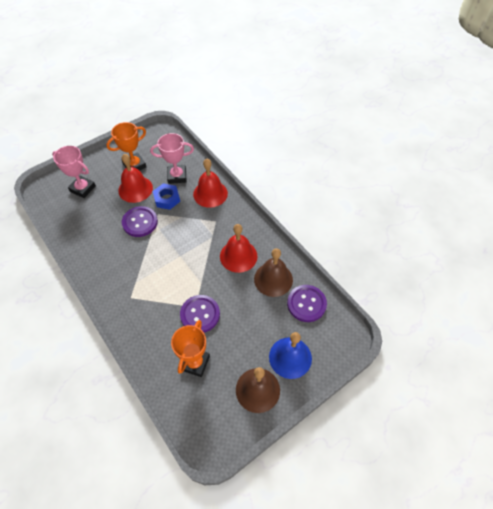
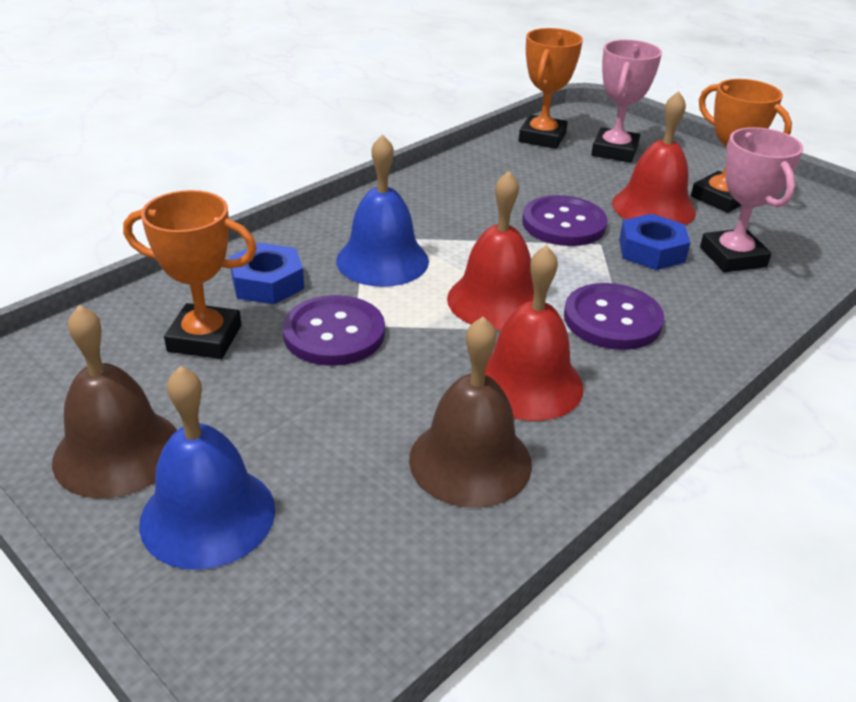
camera: 80 degrees right, 20 degrees down
(59, 212) = (542, 137): none -> orange trophy
(152, 292) = (382, 260): none -> blue bell
(159, 338) = (267, 283): none -> blue nut
(210, 193) = (713, 314): red bell -> red bell (496, 300)
(306, 304) = (397, 547): purple button -> purple button (612, 319)

